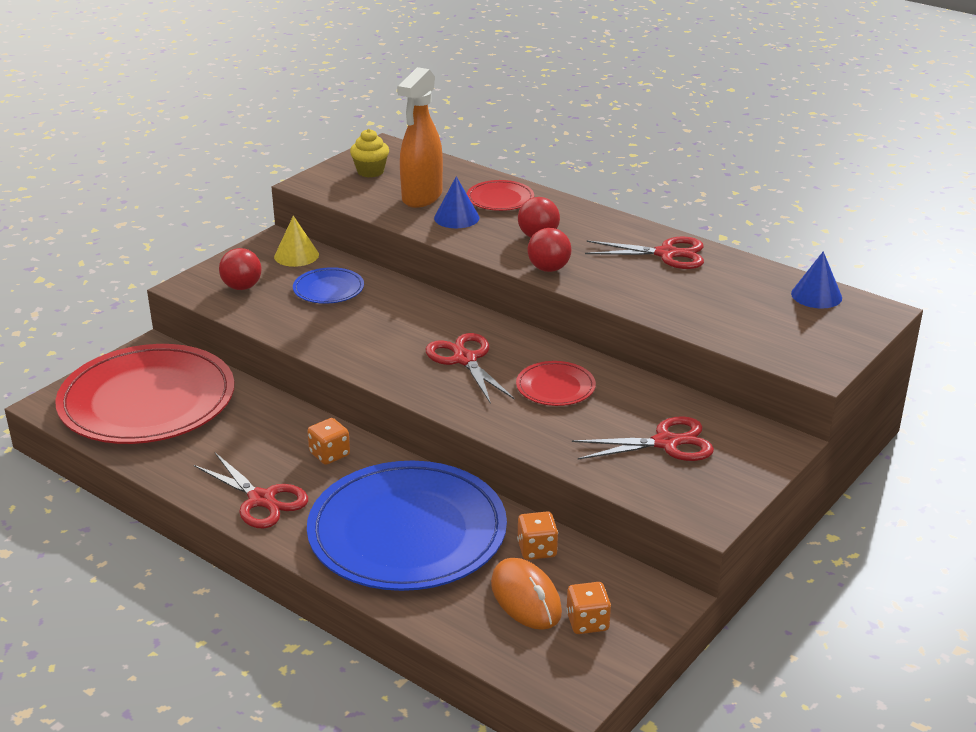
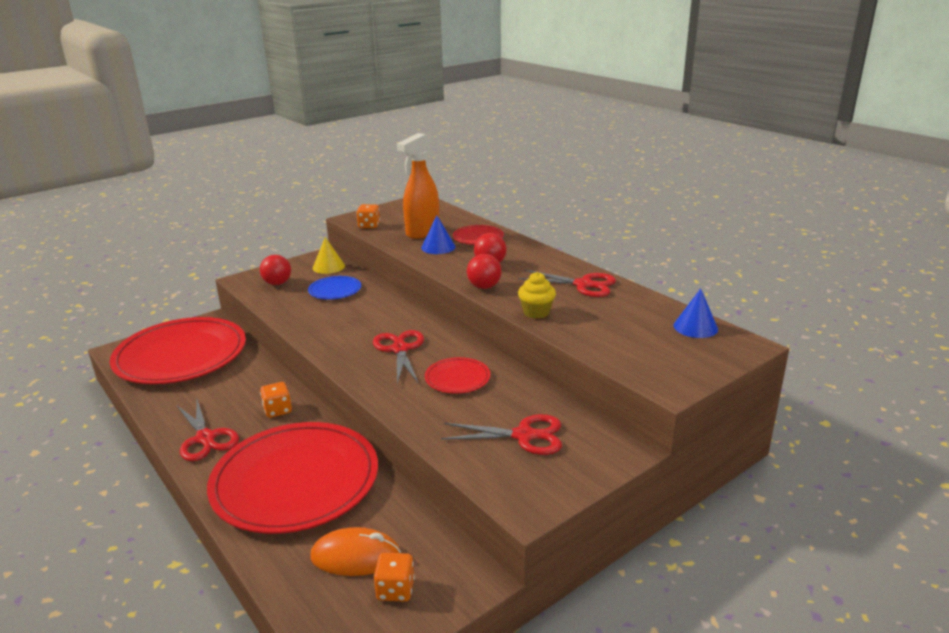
camera: 15 degrees right, 5 degrees down
(370, 171) = (398, 214): yellow cupcake -> yellow cupcake (536, 312)
(407, 532) = (295, 481): blue plate -> red plate
(526, 598) = (355, 556): orange mouse -> orange mouse turned 75 degrees counterclockwise
(537, 549) = (389, 513): orange dice -> orange dice (369, 225)

